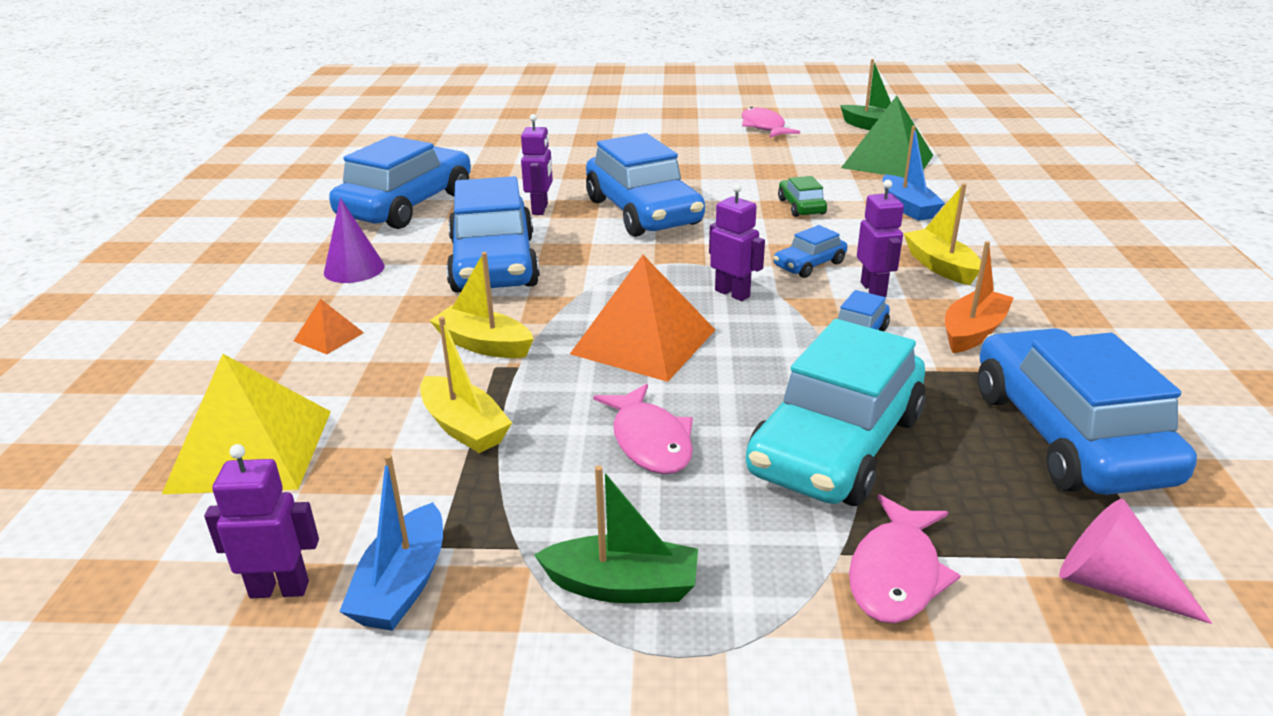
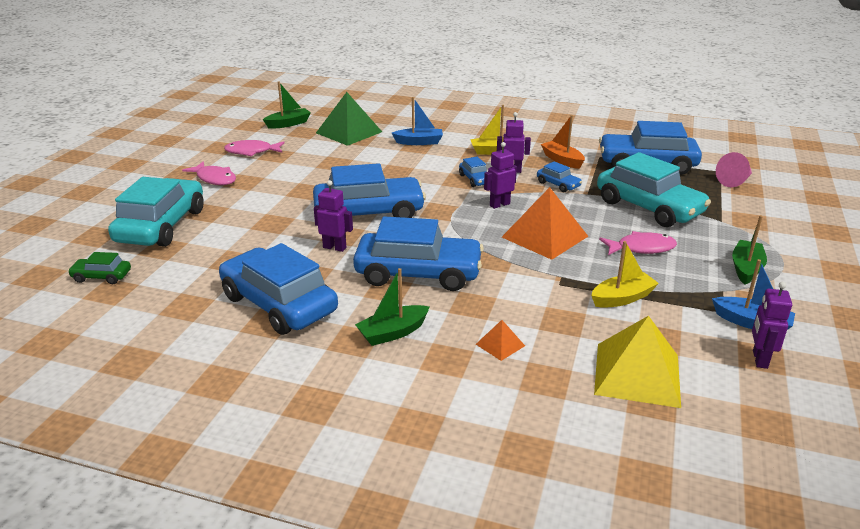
camera: 75 degrees left, 0 degrees up
(354, 269) = (393, 333): purple cone -> green boat
(483, 345) = (532, 285): yellow boat -> none
(550, 129) = (161, 226): none -> turquoise car
(801, 206) = (397, 167): green car -> green car (102, 276)
(896, 573) = (732, 214): pink fish -> pink fish (214, 179)

